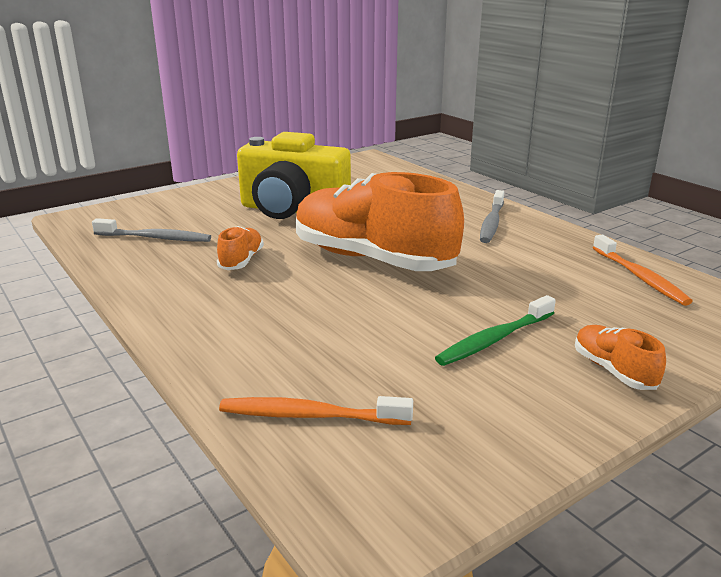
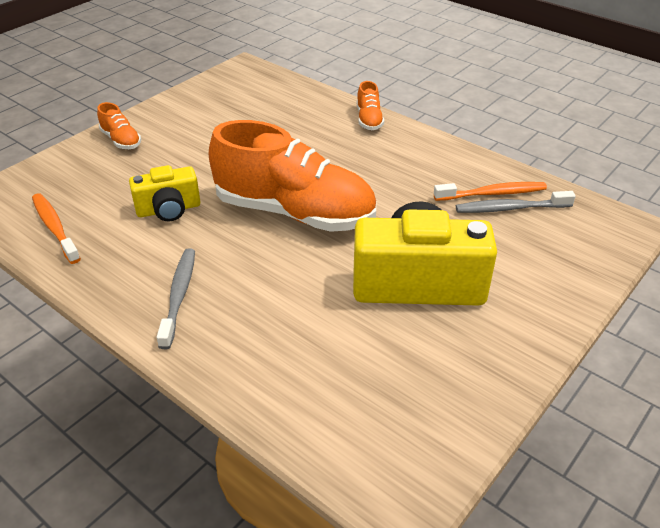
camera: 165 degrees right, 15 degrees up
(241, 261) = (406, 192): orange shoe -> orange shoe (369, 120)
(310, 416) = (286, 97): orange toothbrush -> orange toothbrush (492, 193)
(494, 339) = (190, 150): green toothbrush -> none
(513, 277) = (169, 209): none -> yellow camera

